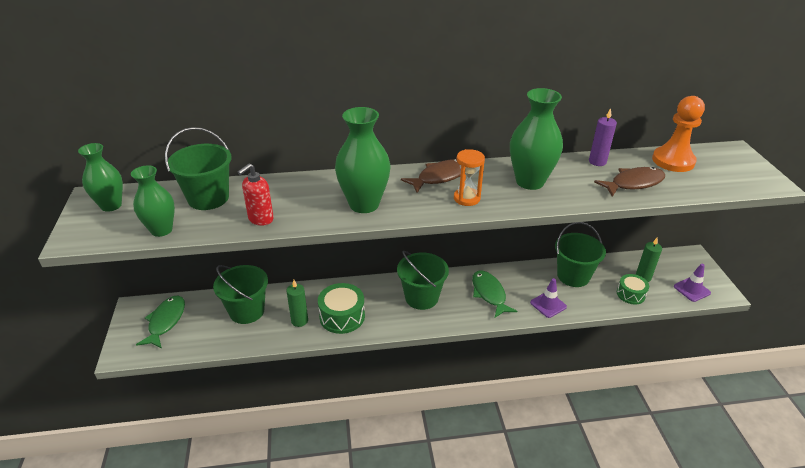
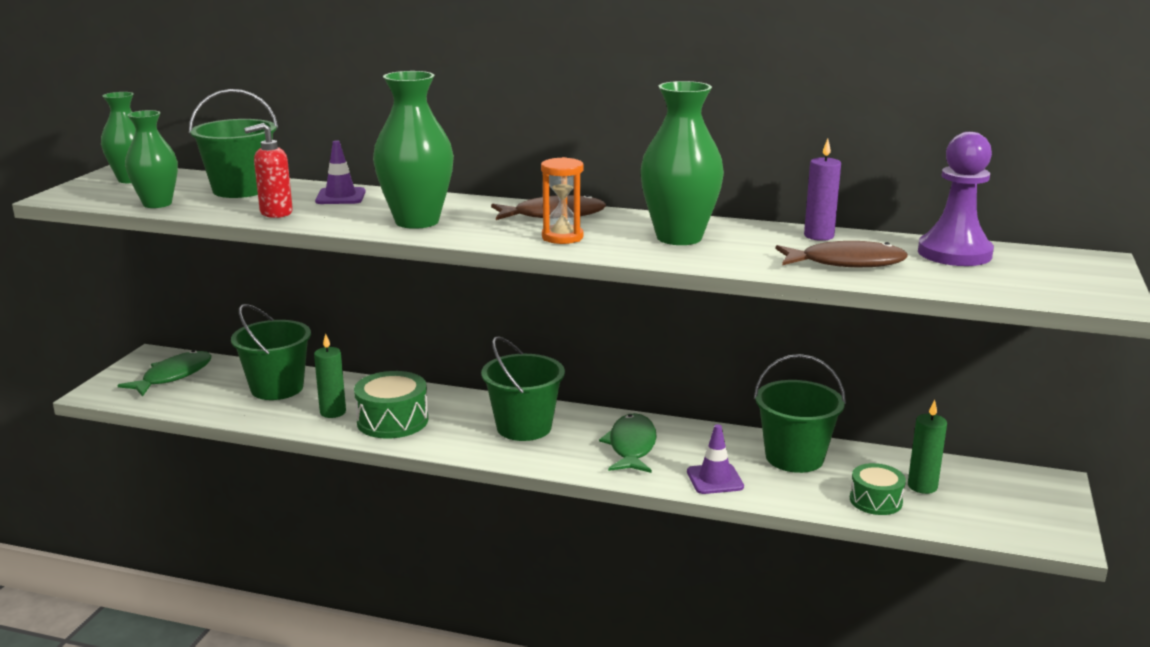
camera: 25 degrees right, 15 degrees down
(673, 161) = (954, 253): orange pawn -> purple pawn
(691, 290) = (1002, 521): purple traffic cone -> purple traffic cone (340, 197)

